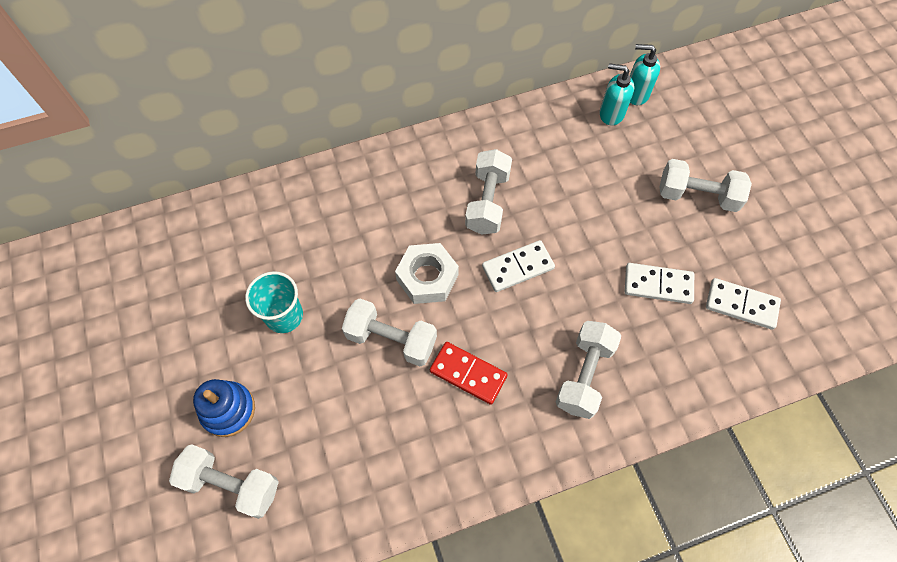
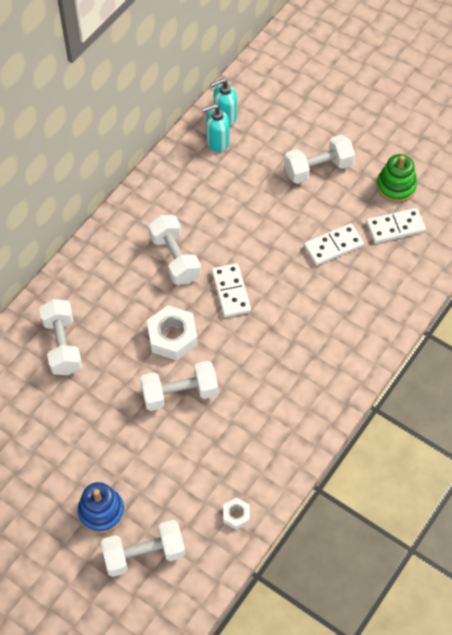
camera: 35 degrees left, 5 degrees down
(284, 316) = (89, 426): turquoise cup -> none
(349, 509) = (236, 515): none -> white nut
(468, 373) = (250, 382): red domino -> none
(518, 268) = (231, 291): white domino -> white domino turned 45 degrees counterclockwise
(584, 375) = (326, 335): white dumbbell -> white dumbbell (62, 345)
(771, 262) = (396, 186): none -> green stacking toy

